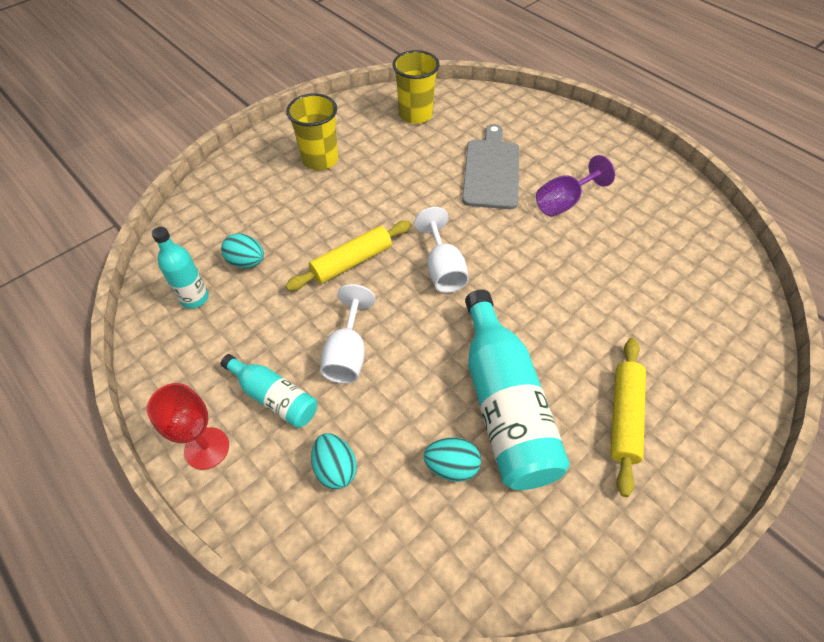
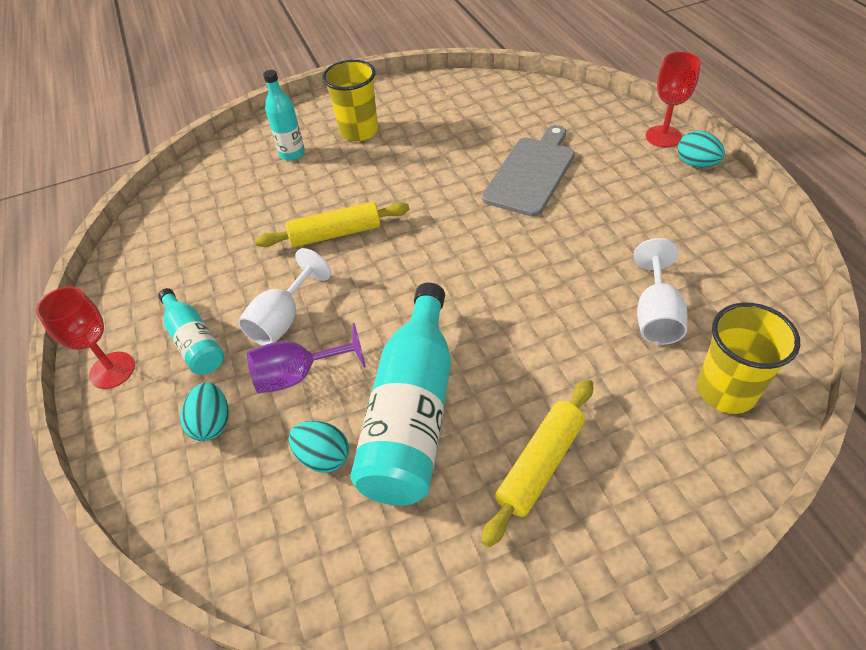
camera: 25 degrees right, 5 degrees down
(194, 298) = (176, 235): turquoise bottle -> turquoise bottle (292, 153)
(246, 262) = (238, 213): turquoise egg -> turquoise egg (696, 164)
(415, 114) = (479, 103): yellow cup -> yellow cup (726, 390)
(443, 269) = (423, 261): white goblet -> white goblet (655, 315)
(564, 202) = (597, 221): purple goblet -> purple goblet (298, 375)
(578, 119) = (663, 136): none -> red goblet

